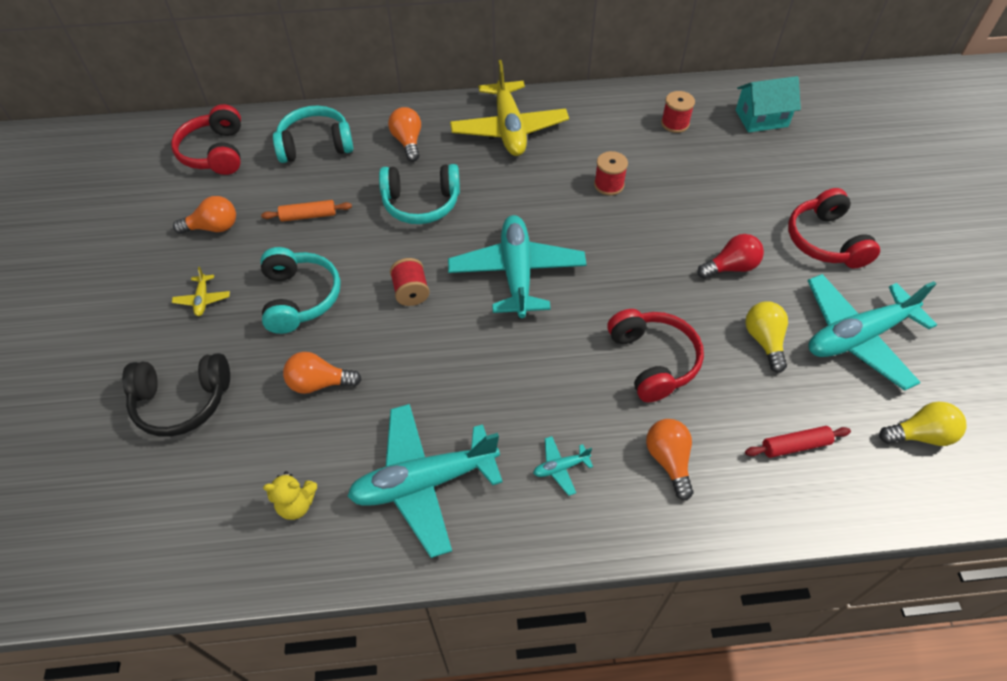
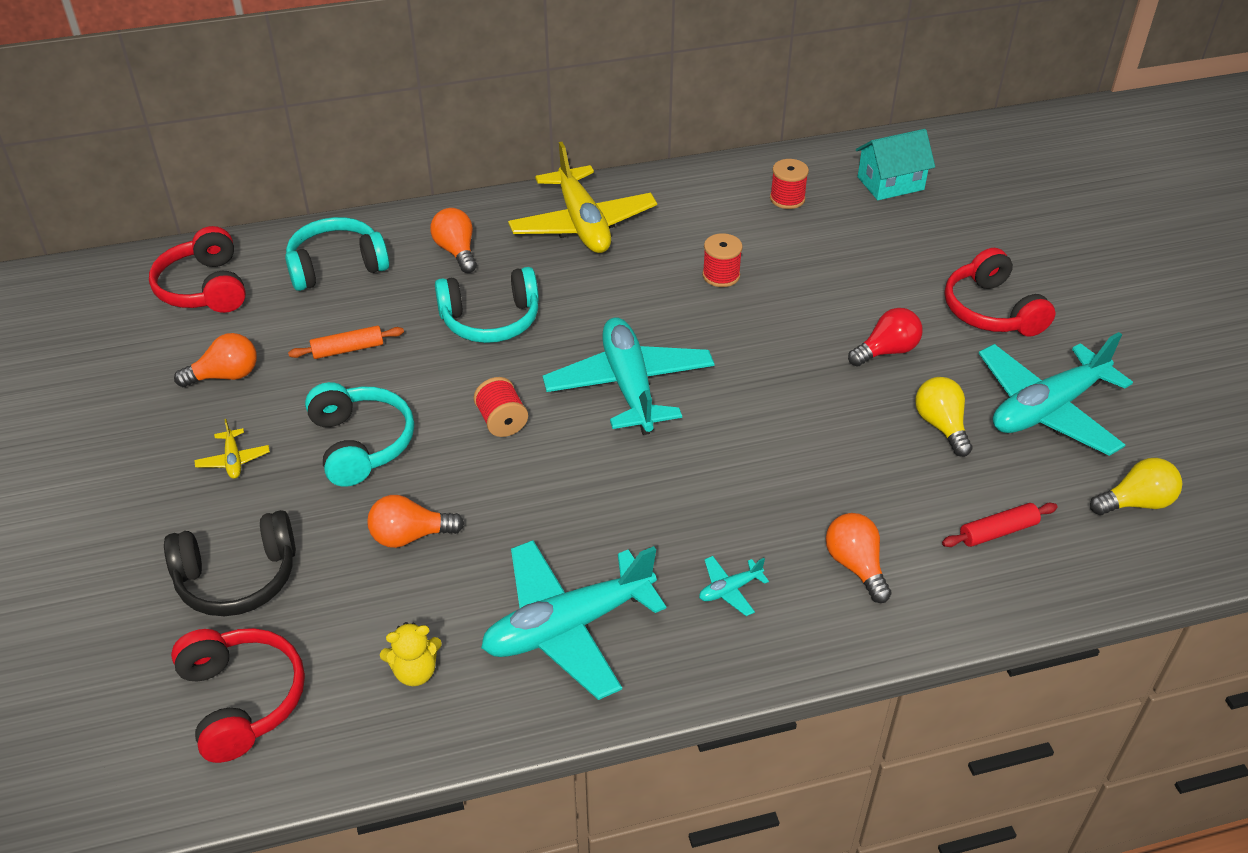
camera: 10 degrees left, 10 degrees down
(652, 361) = (815, 462): red headphones -> red headphones (241, 700)

